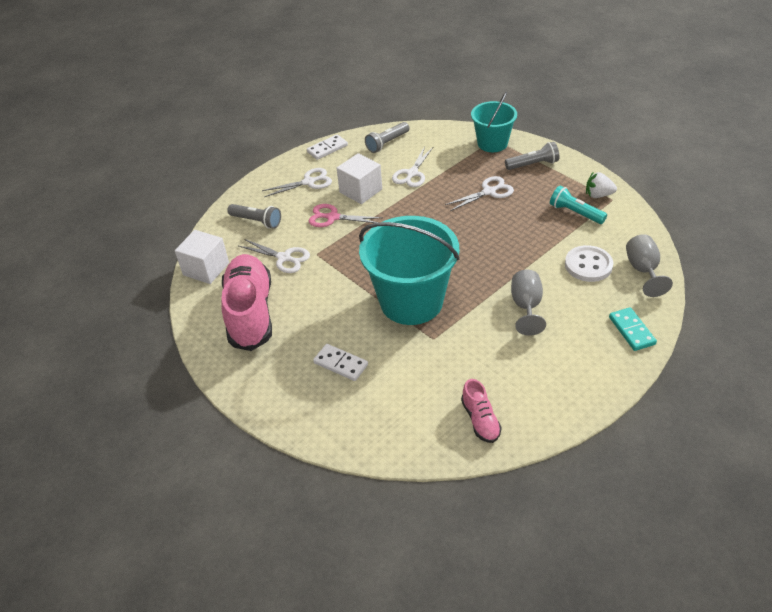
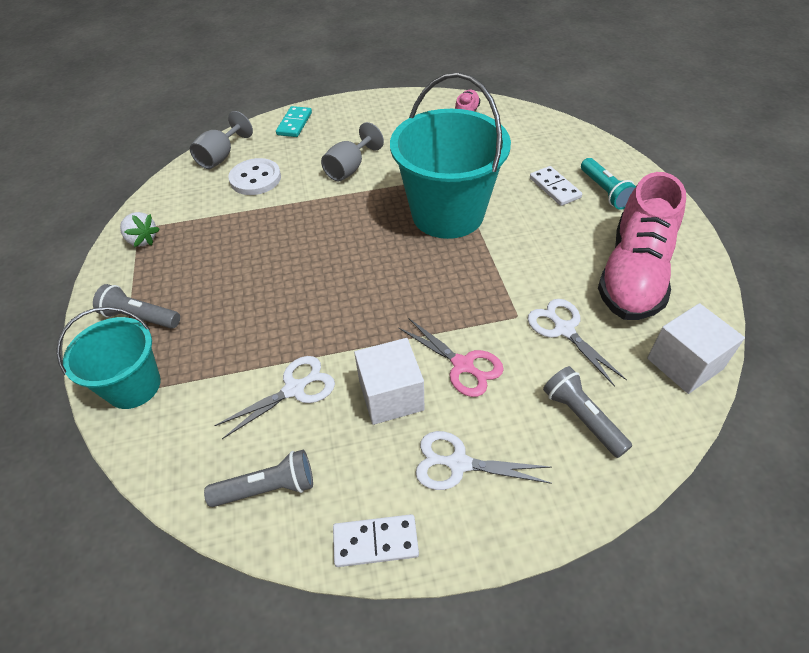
camera: 150 degrees left, 5 degrees up
(489, 192) = (238, 303): white scissors -> none
(575, 213) = (192, 231): turquoise flashlight -> turquoise flashlight (605, 191)

